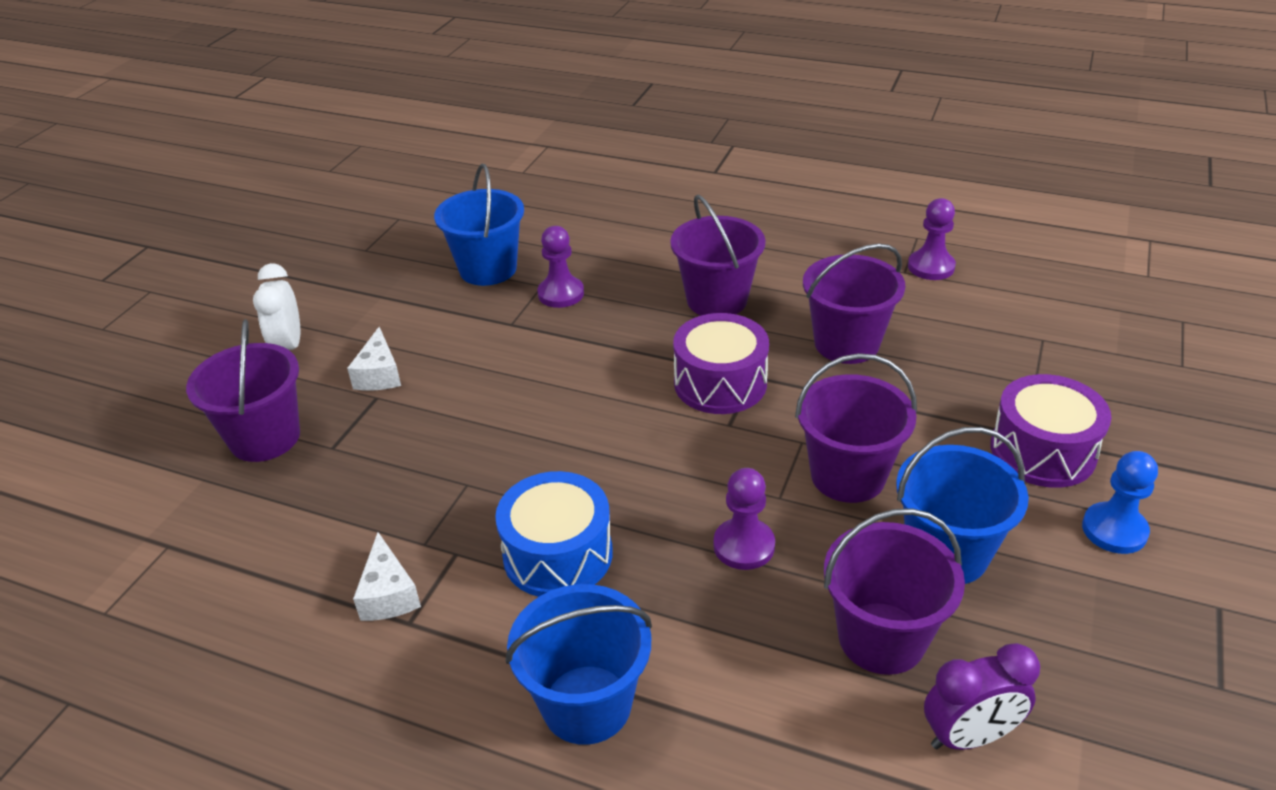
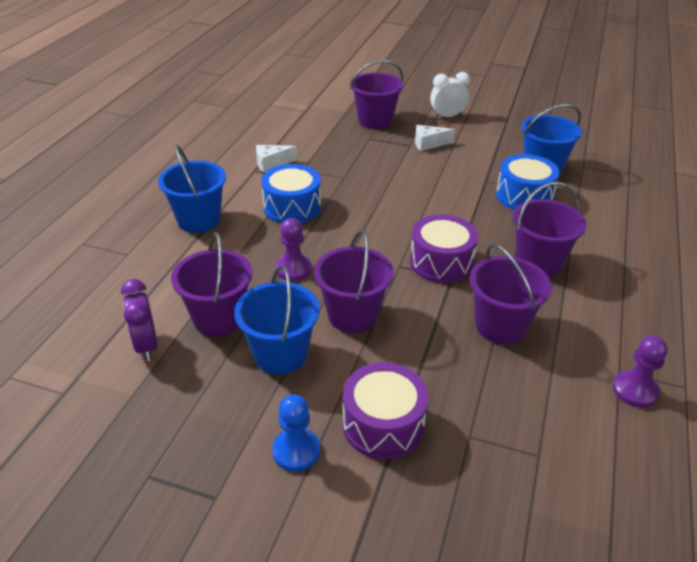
camera: 85 degrees right, 0 degrees up
(561, 294) = (524, 196): purple pawn -> blue drum

